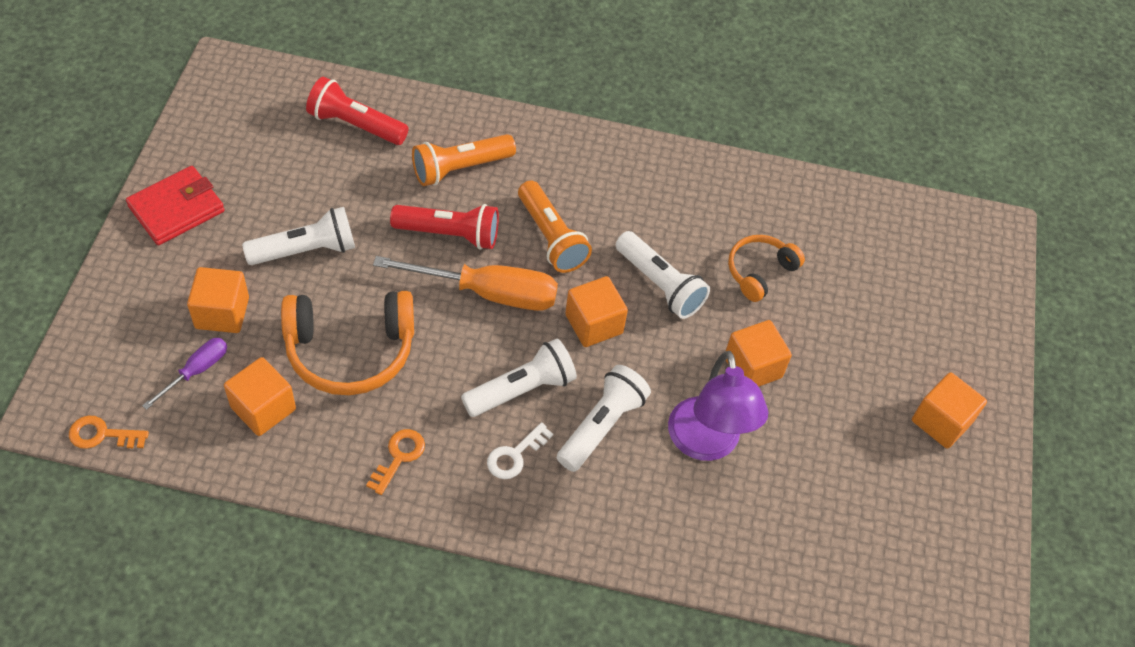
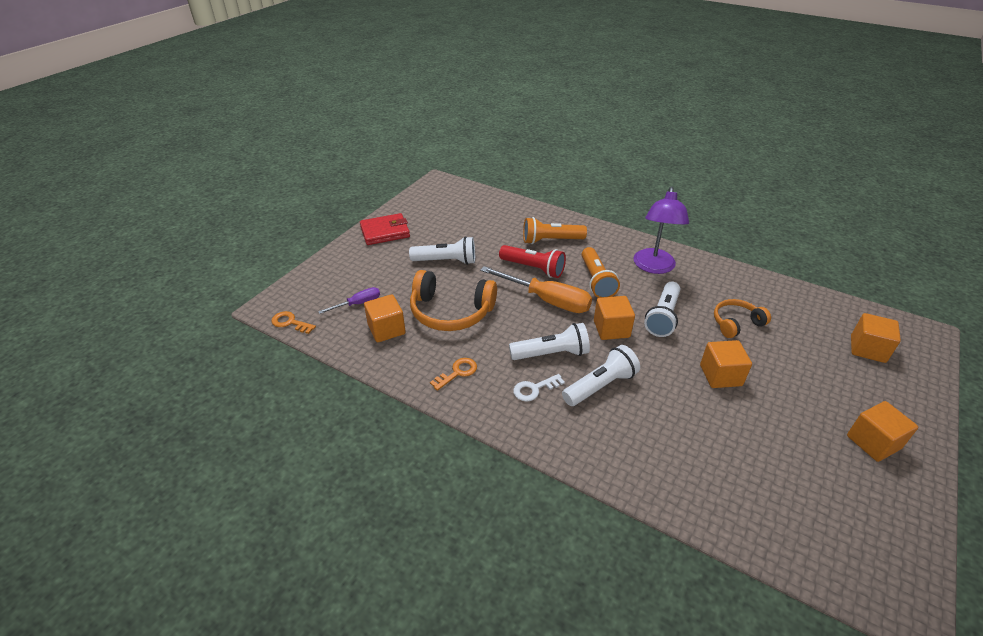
camera: 25 degrees right, 15 degrees down
(222, 313) = (386, 280): orange cube -> orange cube (867, 349)
(355, 125) = (498, 213): red flashlight -> none
(660, 285) = (663, 317): white flashlight -> white flashlight turned 45 degrees clockwise
(706, 444) = (675, 413): purple lamp -> purple lamp (654, 267)

